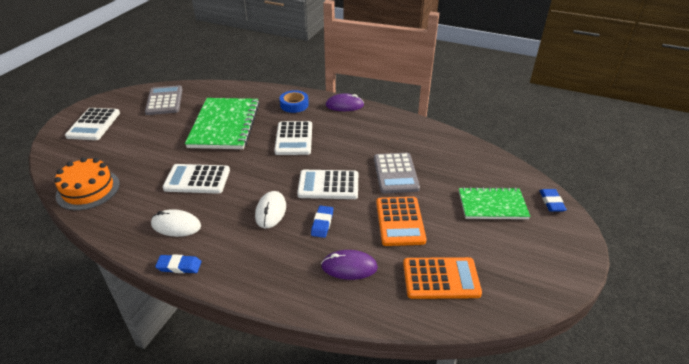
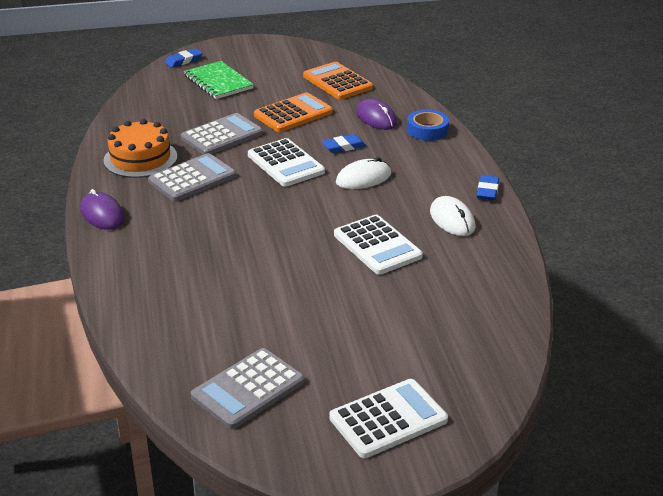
camera: 125 degrees left, 5 degrees down
(88, 190) = (493, 313): orange cake -> orange cake (140, 158)
(179, 266) = (487, 191): blue eraser -> blue eraser turned 45 degrees clockwise
(224, 125) = (251, 287): green notebook -> none
(294, 105) = (139, 255): blue tape -> blue tape (427, 130)
(294, 139) = (224, 219): white calculator -> none
(350, 143) = (192, 179): none -> grey calculator

